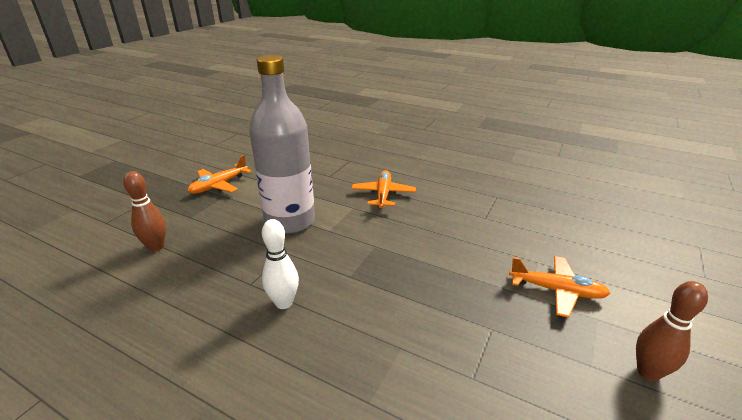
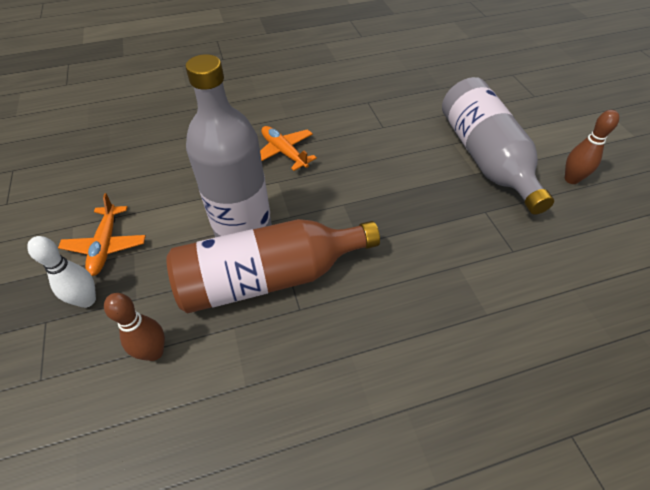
camera: 45 degrees left, 20 degrees up
(263, 254) = (269, 277): none -> brown bottle
(284, 303) = (347, 301): white bowling pin -> white bowling pin (87, 300)
(557, 291) = (485, 158): orange plane -> grey bottle

